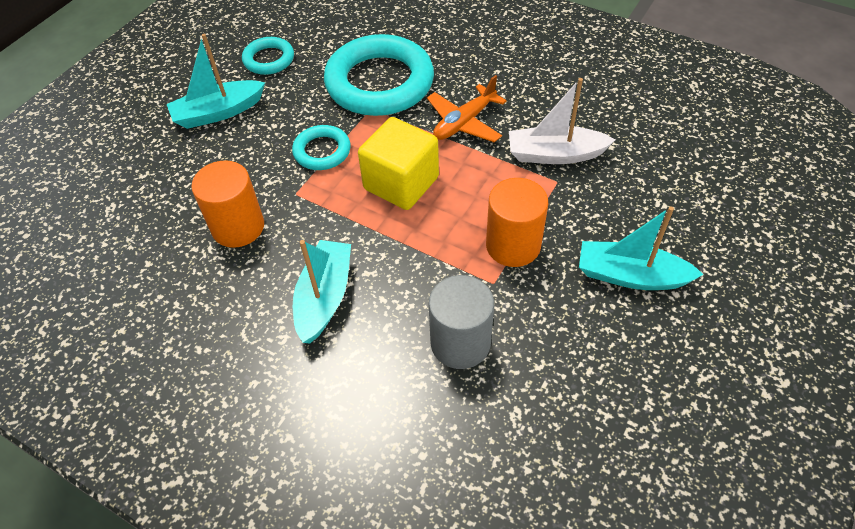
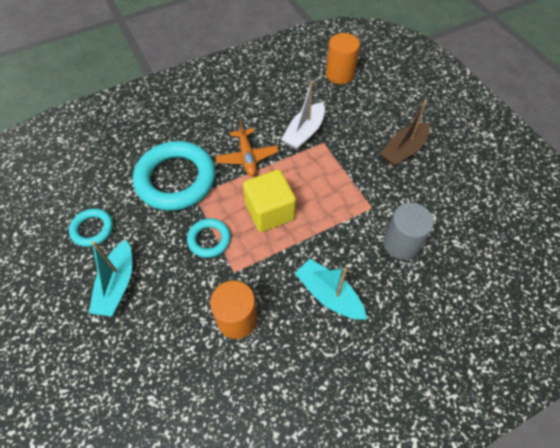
camera: 60 degrees left, 5 degrees up
(513, 245) = (352, 185): orange cylinder -> orange cylinder (340, 74)
(631, 276) = (403, 150): turquoise boat -> brown boat

